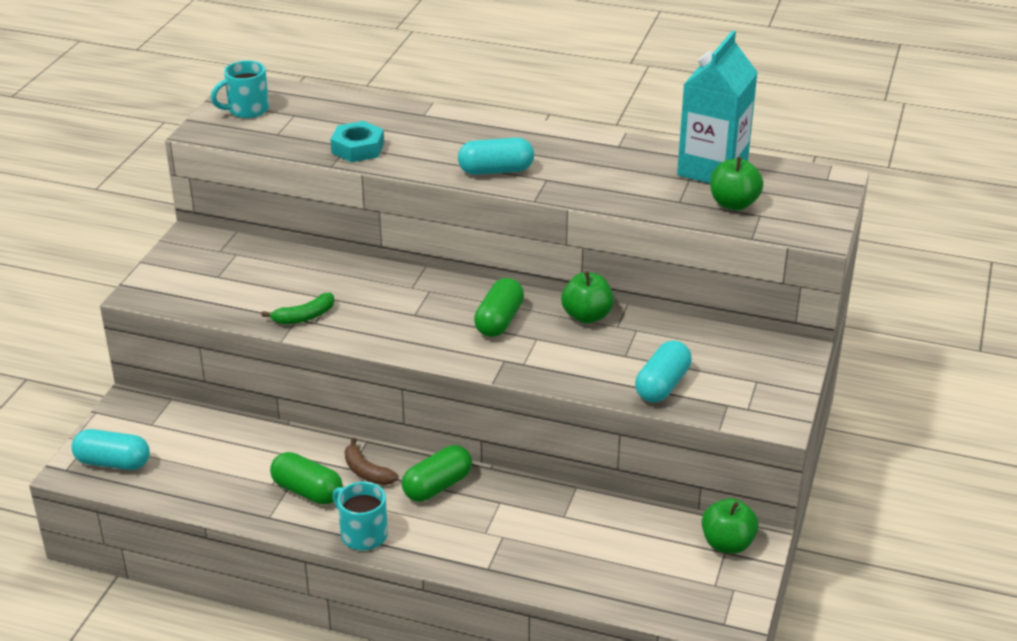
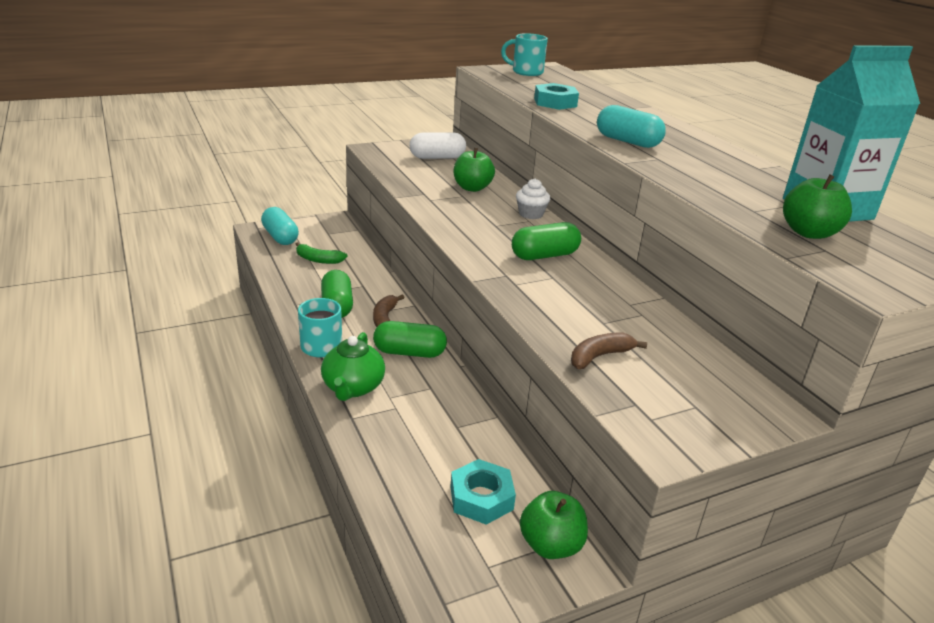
camera: 45 degrees right, 5 degrees down
(223, 264) = (437, 157): none -> white capsule
(304, 317) = (430, 194): green banana -> green banana (318, 260)
(419, 282) = (531, 214): none -> white cupcake
(448, 547) = (353, 387): none -> green teapot
(587, 316) = (615, 286): green apple -> green apple (472, 188)
(652, 549) = (481, 498): none -> turquoise nut
(662, 385) = (599, 356): turquoise capsule -> brown banana

